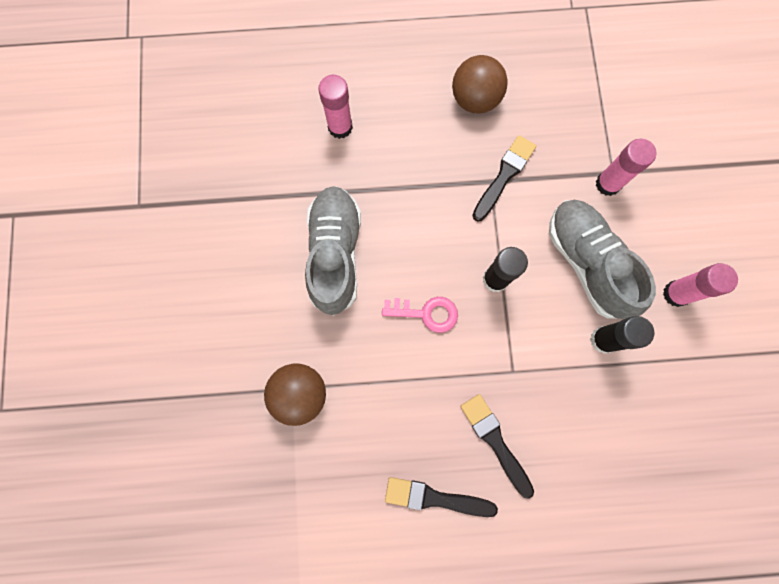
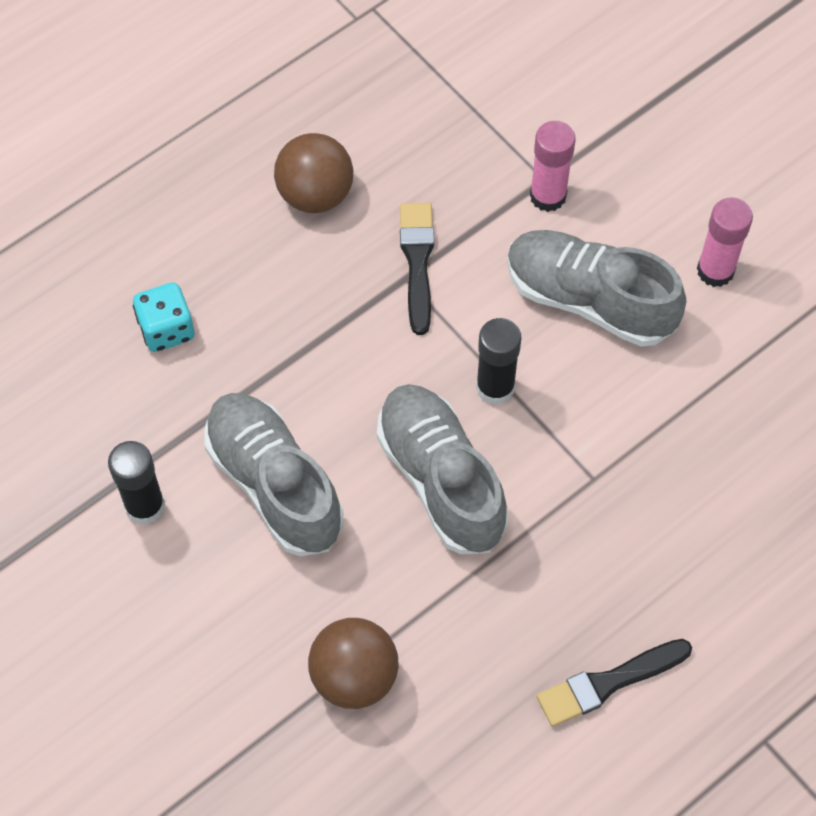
camera: 35 degrees left, 15 degrees down
(340, 127) = (166, 329): pink glue stick -> turquoise dice
(426, 313) = (441, 479): pink key -> grey shoe
(495, 441) = (631, 571): black brush -> none
(603, 340) = (671, 374): black glue stick -> black glue stick (145, 506)

